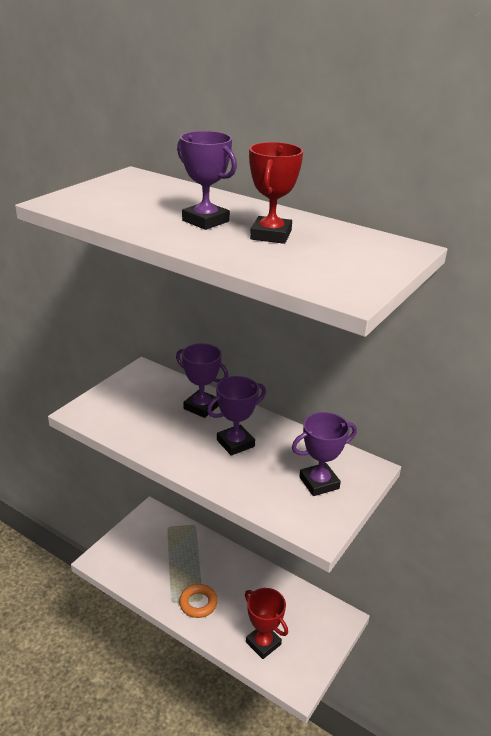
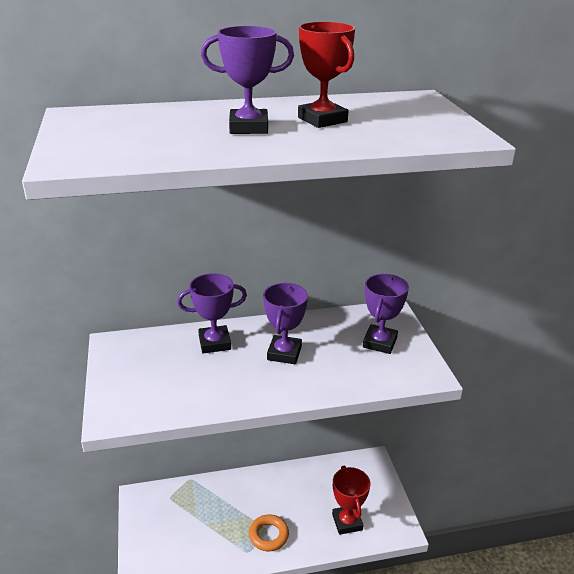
camera: 45 degrees left, 0 degrees up
(263, 643) = (347, 522): red trophy -> red trophy turned 75 degrees clockwise

